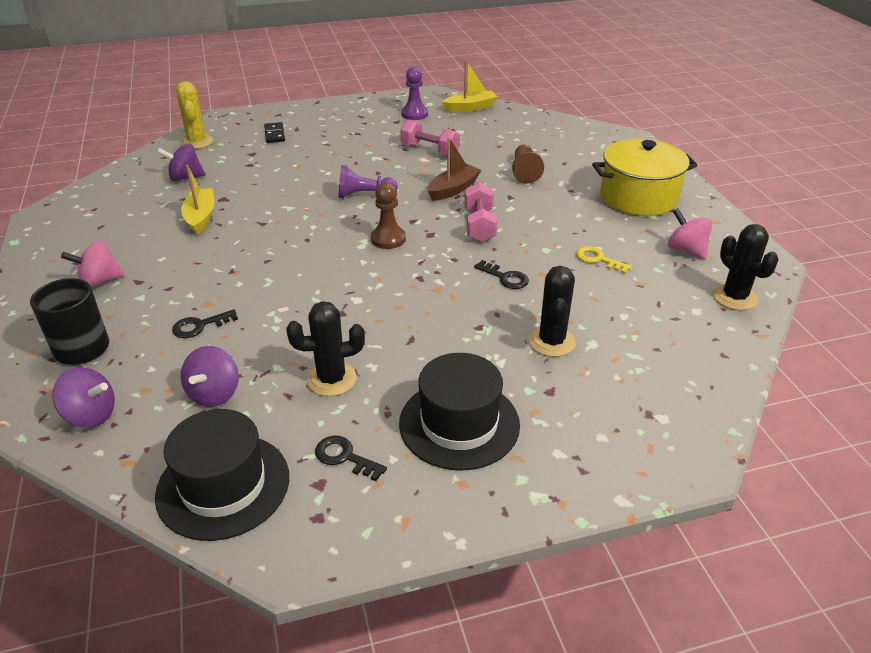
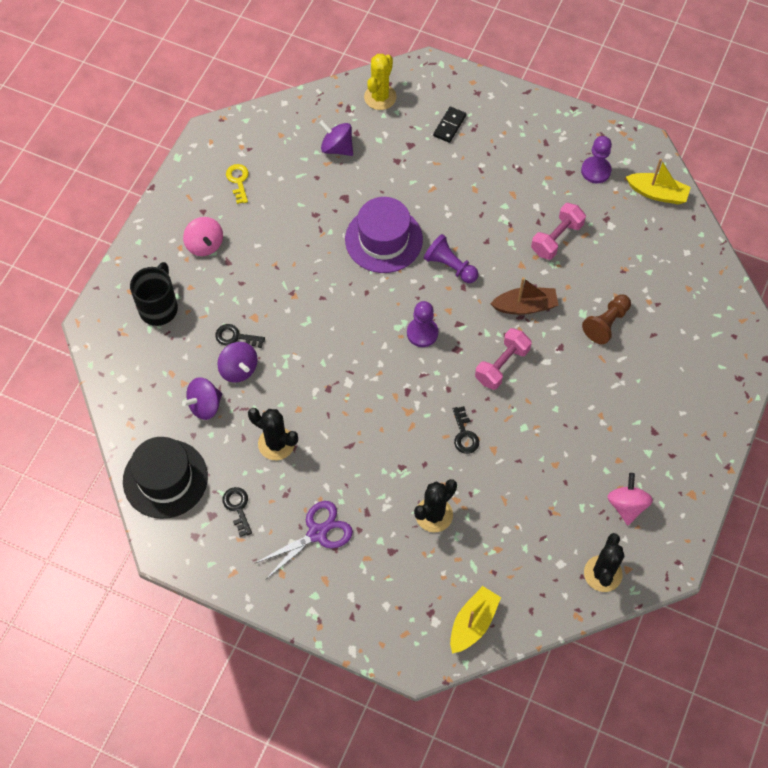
camera: 40 degrees right, 25 degrees up
(91, 415) = (132, 373): purple spinning top -> purple spinning top (239, 369)
(100, 281) = (205, 245): pink spinning top -> pink spinning top turned 135 degrees counterclockwise
(201, 217) = (313, 212): yellow boat -> yellow boat (473, 623)
(287, 205) = (383, 239): none -> purple hat
(388, 239) = (422, 333): brown pawn -> purple pawn
(430, 150) = (556, 238): pink dumbbell -> pink dumbbell turned 60 degrees clockwise
(459, 424) = (317, 533): black hat -> purple scissors
(598, 259) = (550, 465): yellow key -> yellow key (238, 181)
(638, 197) = (663, 422): yellow pot -> none

